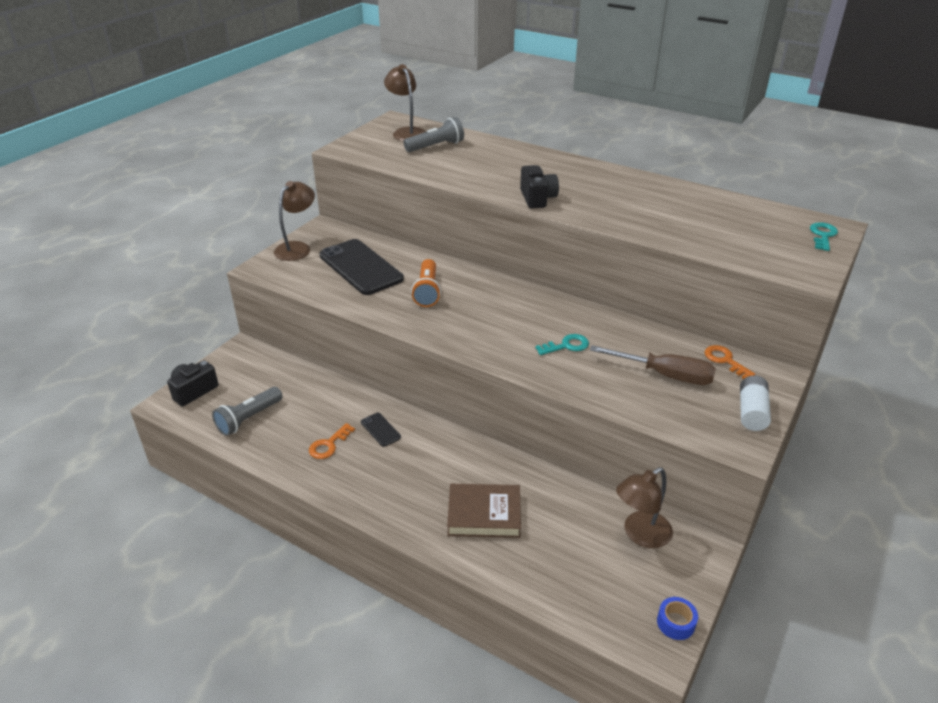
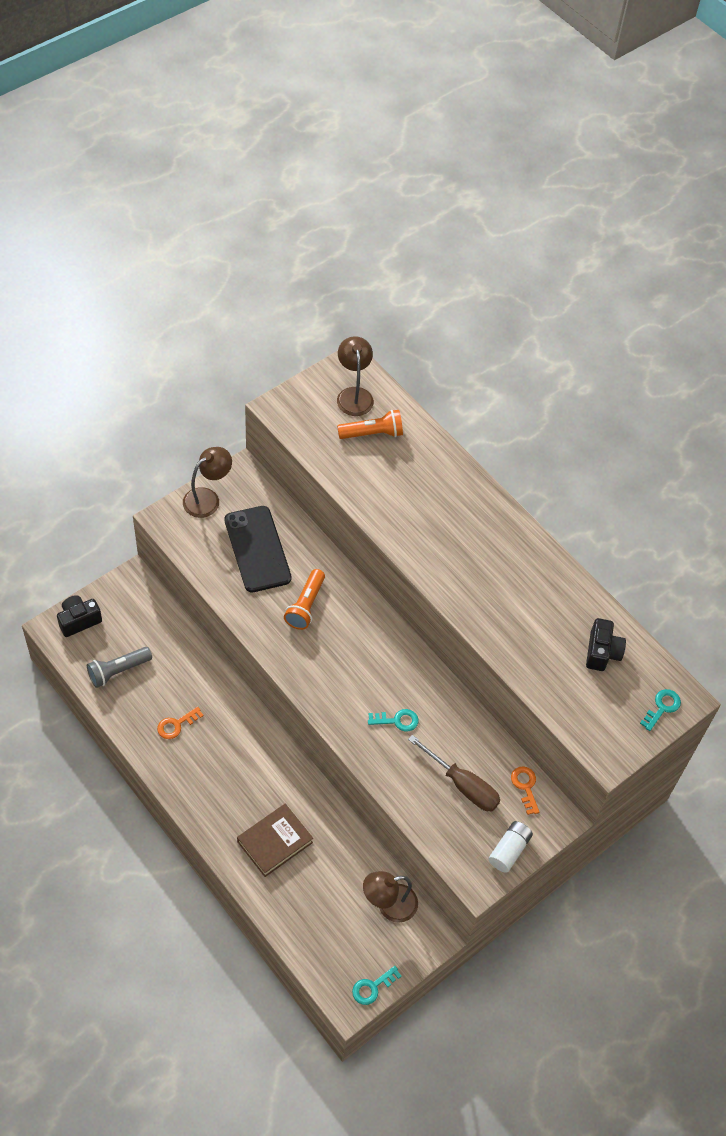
camera: 15 degrees right, 20 degrees up
(380, 430) = (225, 723): black phone -> none
(436, 146) = (373, 433): grey flashlight -> orange flashlight
(484, 515) = (275, 842): brown book -> brown book turned 60 degrees counterclockwise
(537, 198) = (429, 560): black camera -> black camera (602, 652)
(675, 623) = (372, 987): blue tape -> turquoise key

